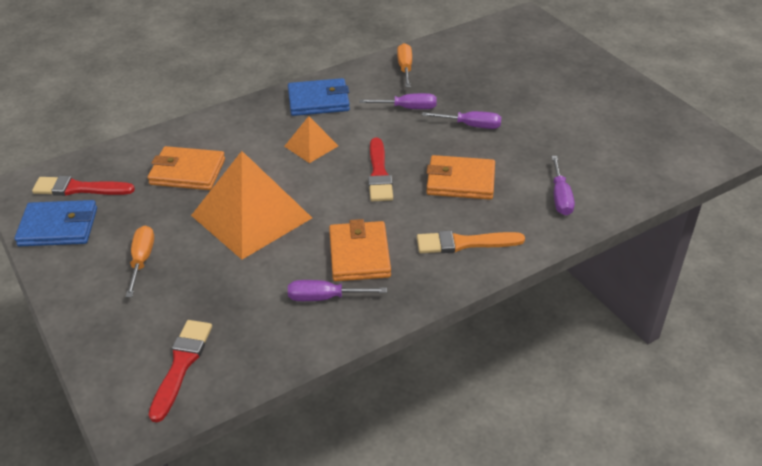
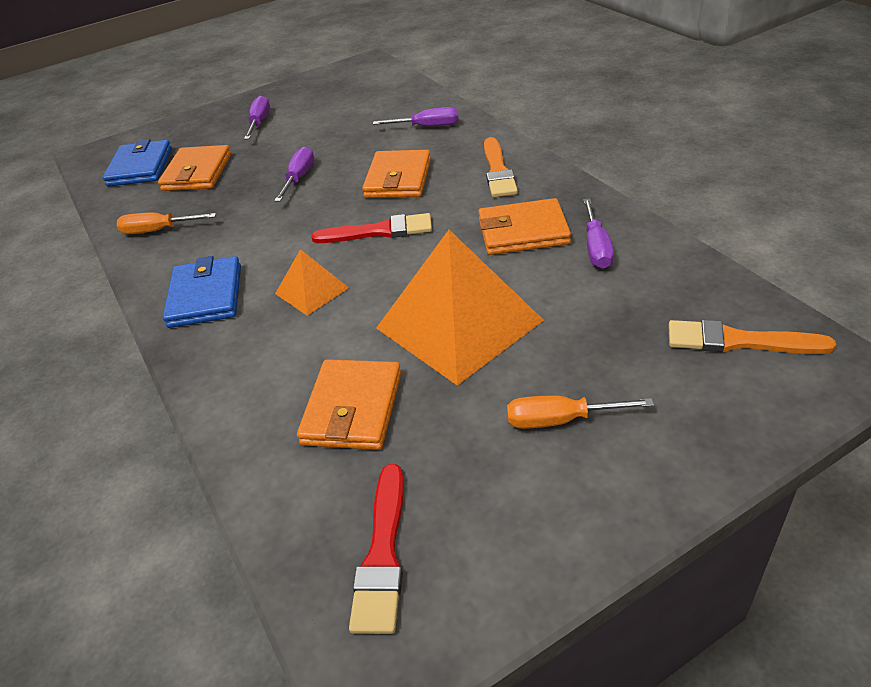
camera: 85 degrees left, 0 degrees up
(58, 227) = (491, 557): blue wallet -> blue wallet (140, 167)
(181, 365) = (738, 341): red brush -> orange brush
(407, 108) = (250, 222): purple screwdriver -> purple screwdriver (259, 123)
(488, 73) = (197, 172): none -> orange wallet

